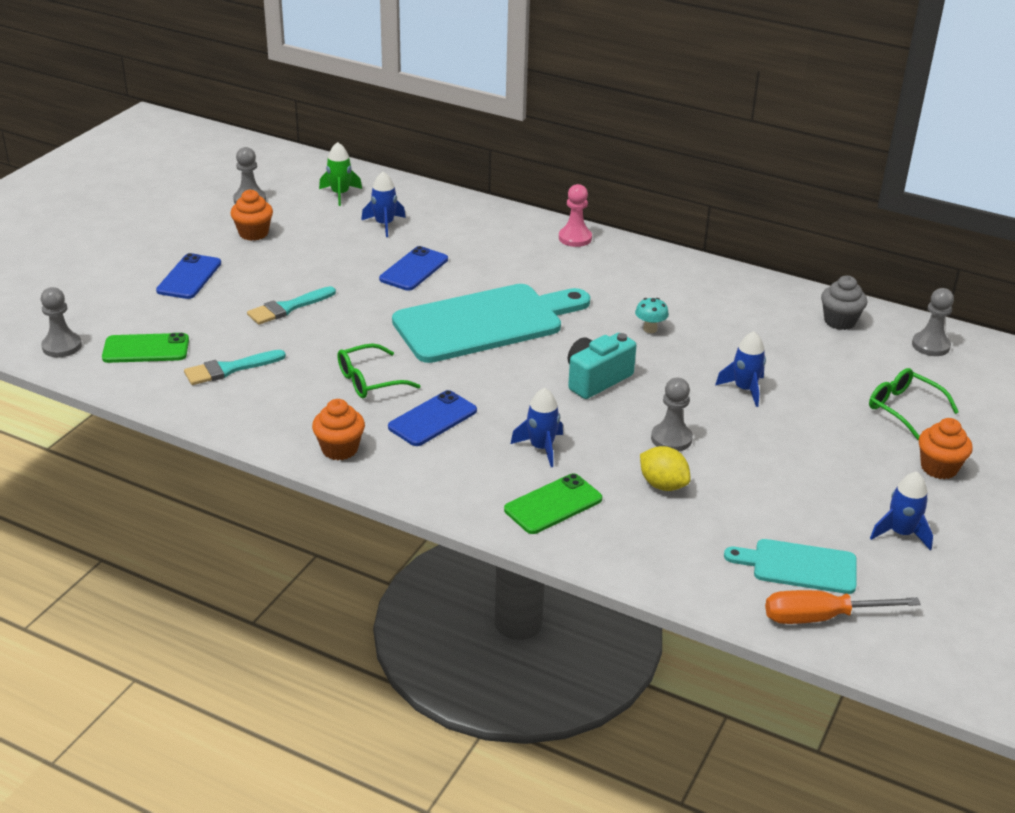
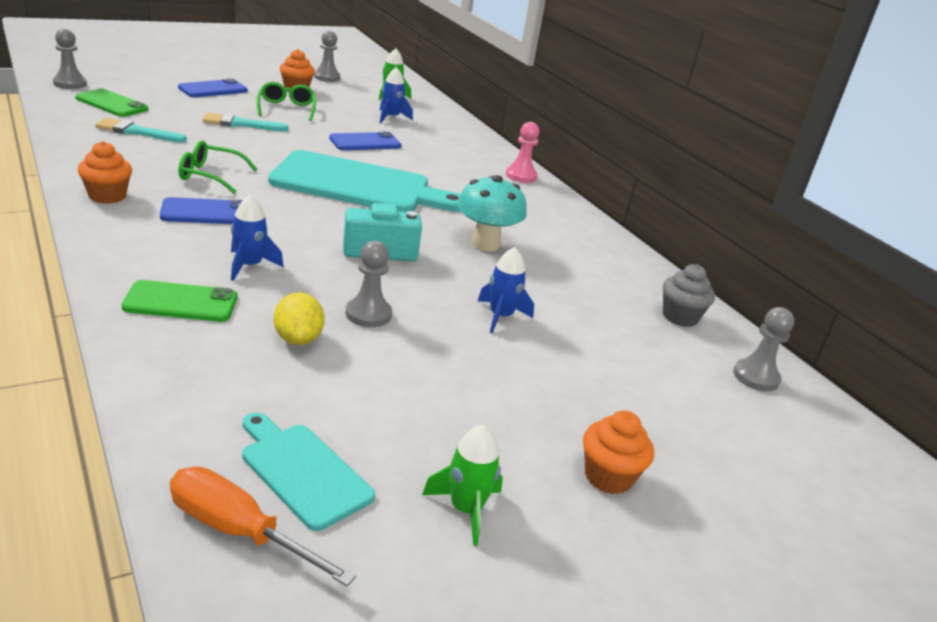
camera: 30 degrees right, 5 degrees down
(650, 329) = (485, 244): turquoise mushroom -> turquoise mushroom, size x1.99
(901, 533) = (466, 509): blue rocket -> green rocket
(904, 408) = (646, 408): green glasses -> green glasses (286, 108)

